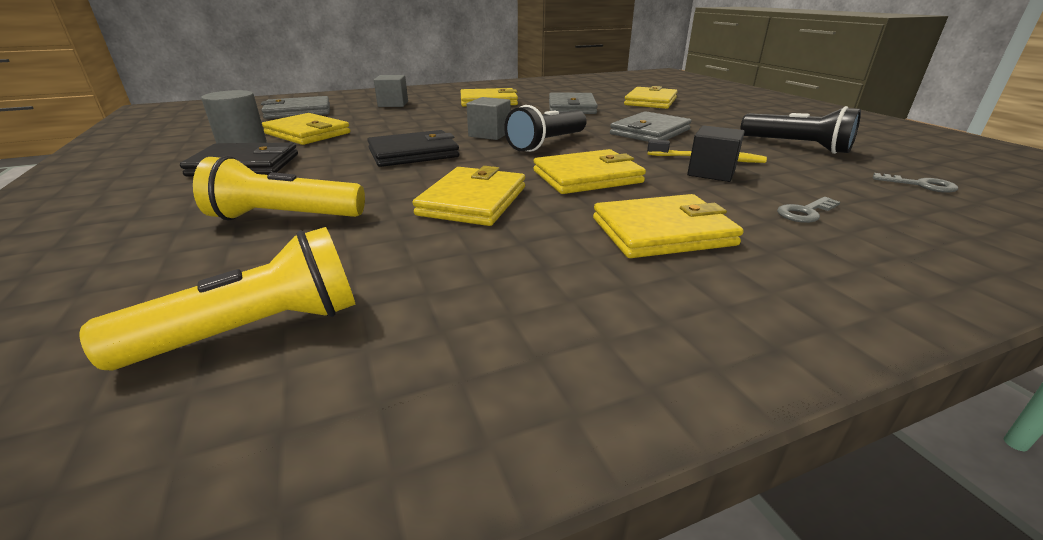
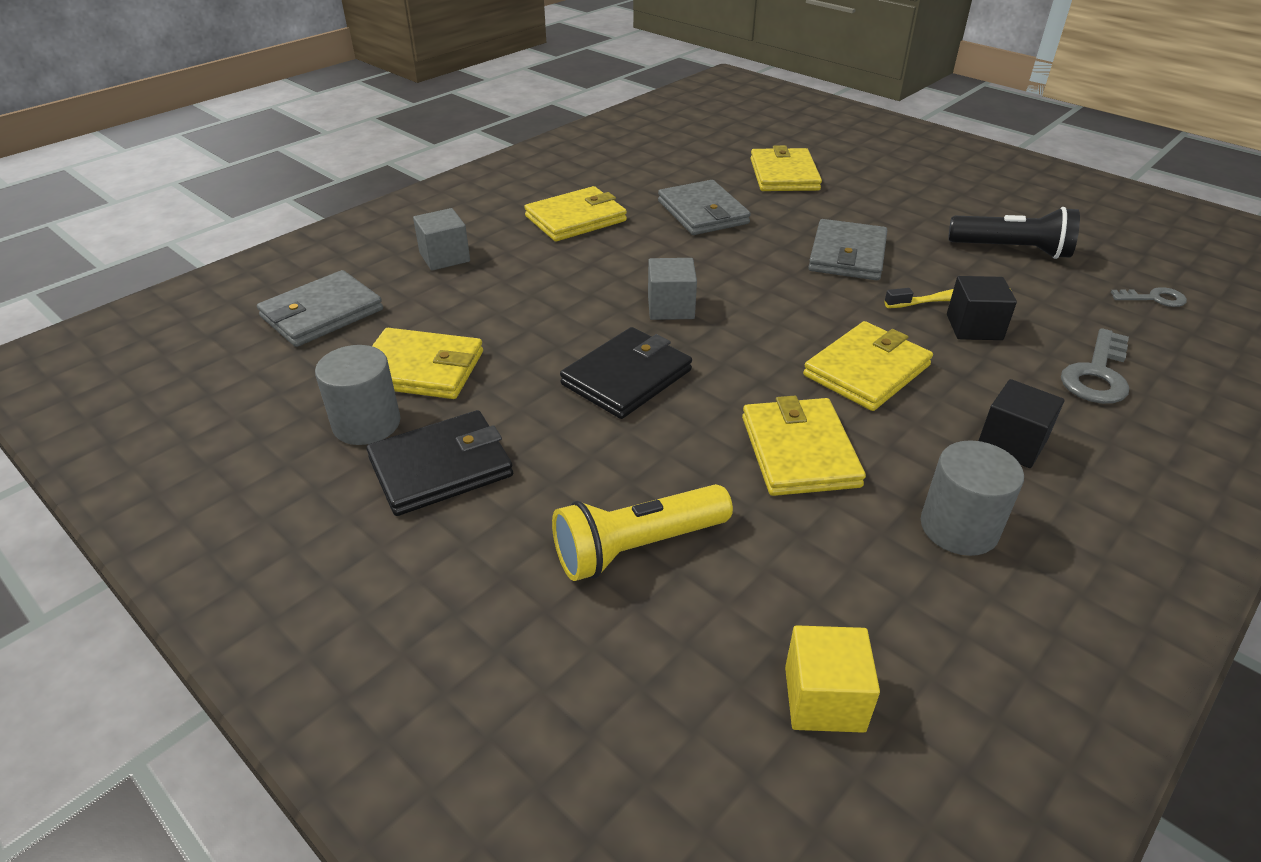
camera: 25 degrees left, 10 degrees up
(255, 330) = (824, 699): yellow flashlight -> yellow cube
(541, 265) = (959, 527): none -> grey cylinder
(547, 143) = (760, 312): black flashlight -> none
(662, 232) = (1011, 443): yellow wallet -> black cube
(805, 212) = (1097, 374): grey key -> grey key, size x1.65

